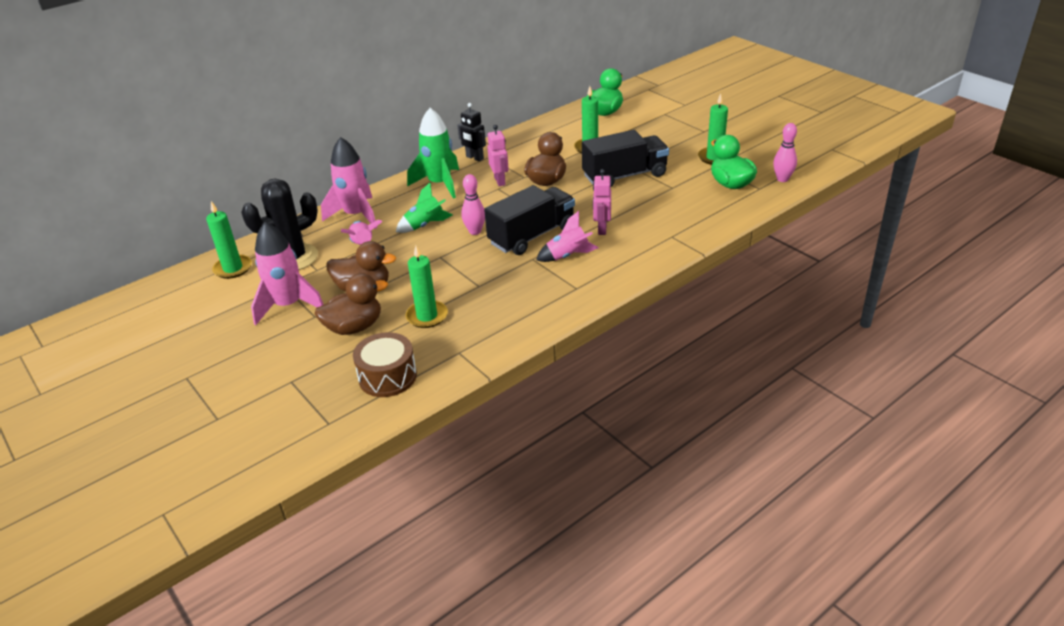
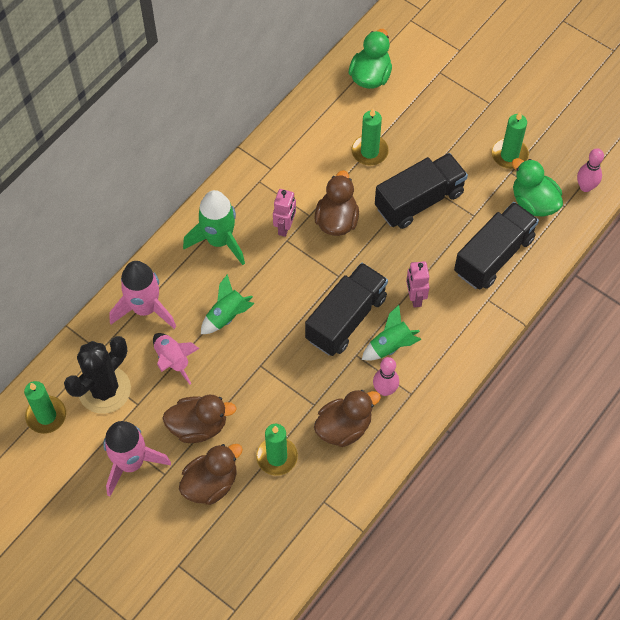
camera: 15 degrees left, 25 degrees up
(387, 376) = (267, 544): brown drum -> none
(474, 158) = (243, 186): black robot -> none
(475, 231) = (284, 319): pink bowling pin -> pink bowling pin (385, 390)
(500, 181) = (285, 227): pink robot -> pink robot turned 45 degrees clockwise
(501, 303) = (344, 427): none -> brown duck
(567, 256) = (390, 346): pink rocket -> green rocket
(684, 211) = (494, 255): none -> black truck

